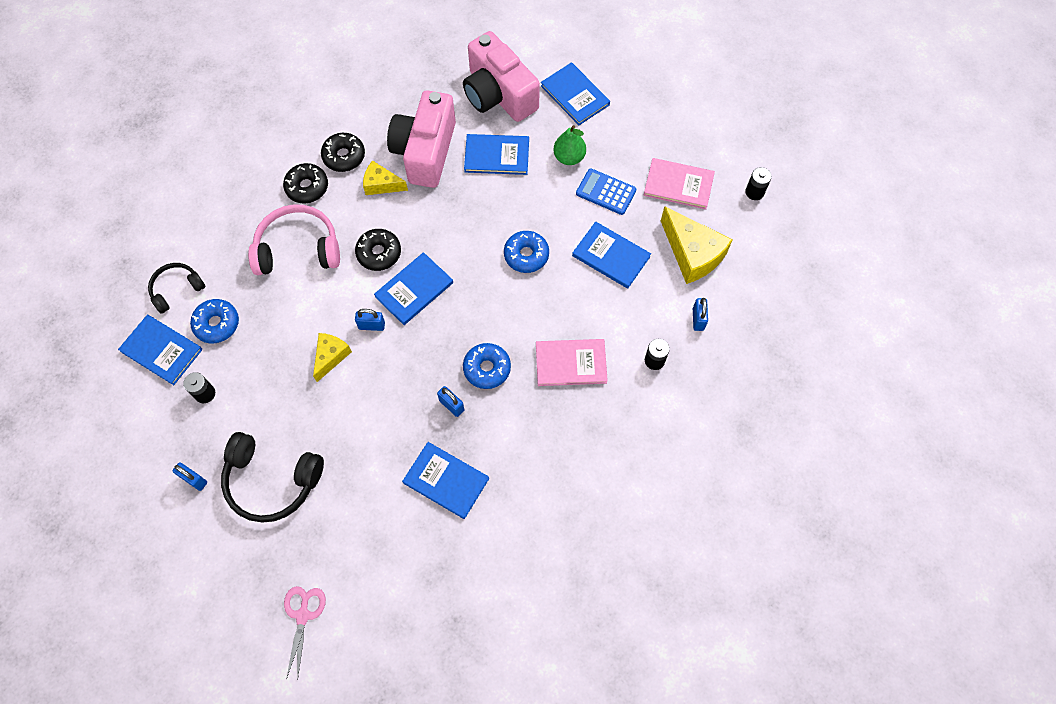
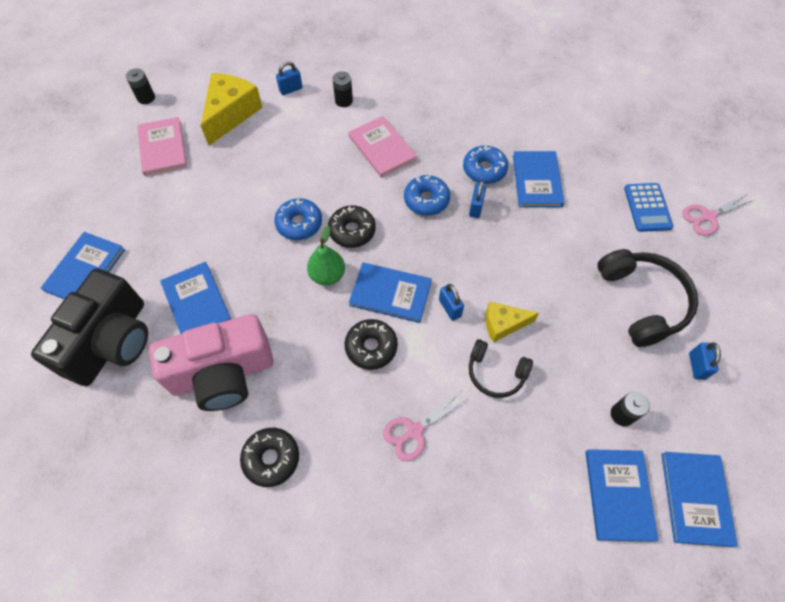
camera: 120 degrees left, 5 degrees down
(176, 289) = (546, 534): black headphones -> black headphones (495, 373)
(217, 324) = (550, 456): blue donut -> blue donut (484, 169)
(298, 248) = (414, 431): pink headphones -> pink scissors
(307, 187) = (334, 474): black donut -> black donut (352, 231)
(381, 184) = (288, 394): yellow cheese -> none
(498, 94) = (111, 341): pink camera -> black camera
(569, 157) = (169, 240): green pear -> green pear (327, 275)
(606, 192) = (197, 195): blue calculator -> blue calculator (647, 207)
(611, 256) = (264, 164): blue book -> blue book (695, 498)

